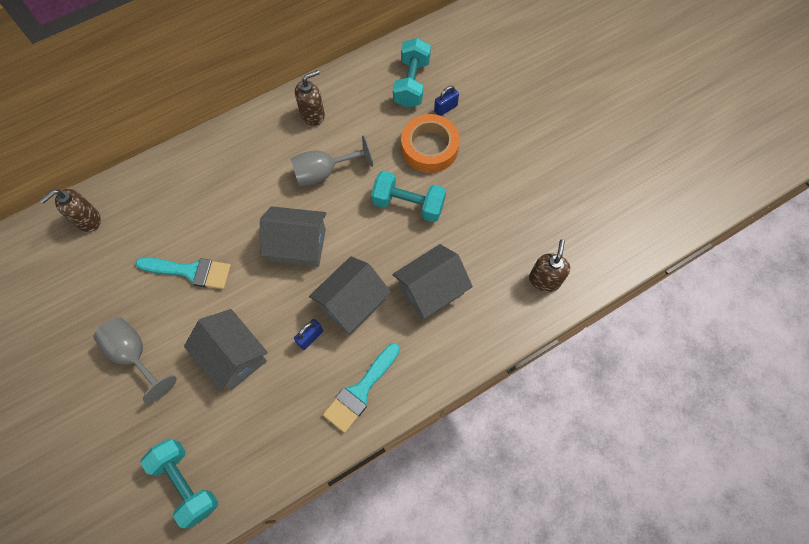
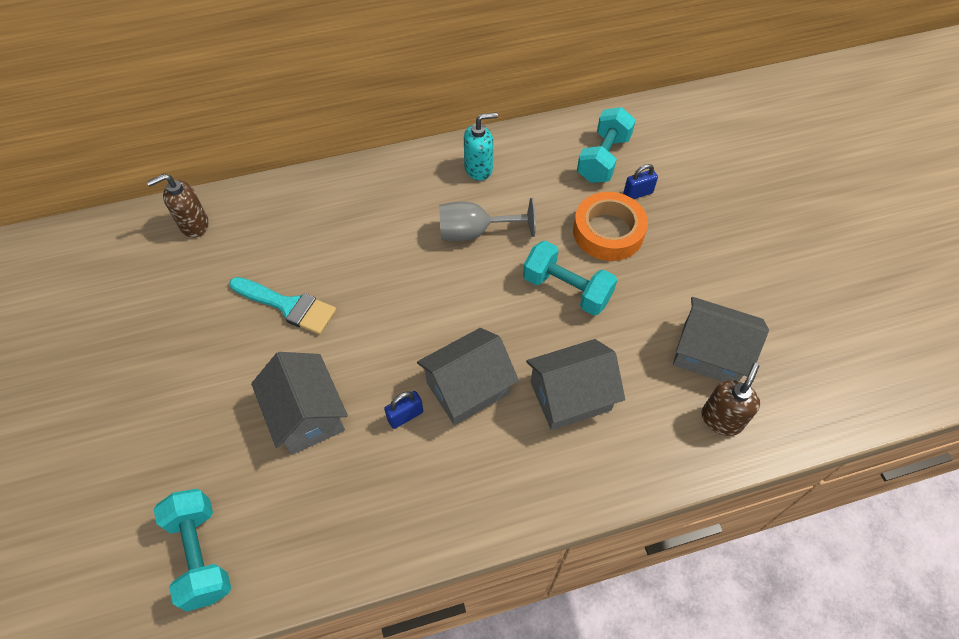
camera: 15 degrees right, 10 degrees down
(135, 355) = (193, 384): grey goblet -> none
(298, 245) = (421, 305): grey house -> grey house (709, 353)
(313, 115) = (478, 169): brown soap dispenser -> turquoise soap dispenser
(360, 391) = (449, 498): turquoise brush -> none

